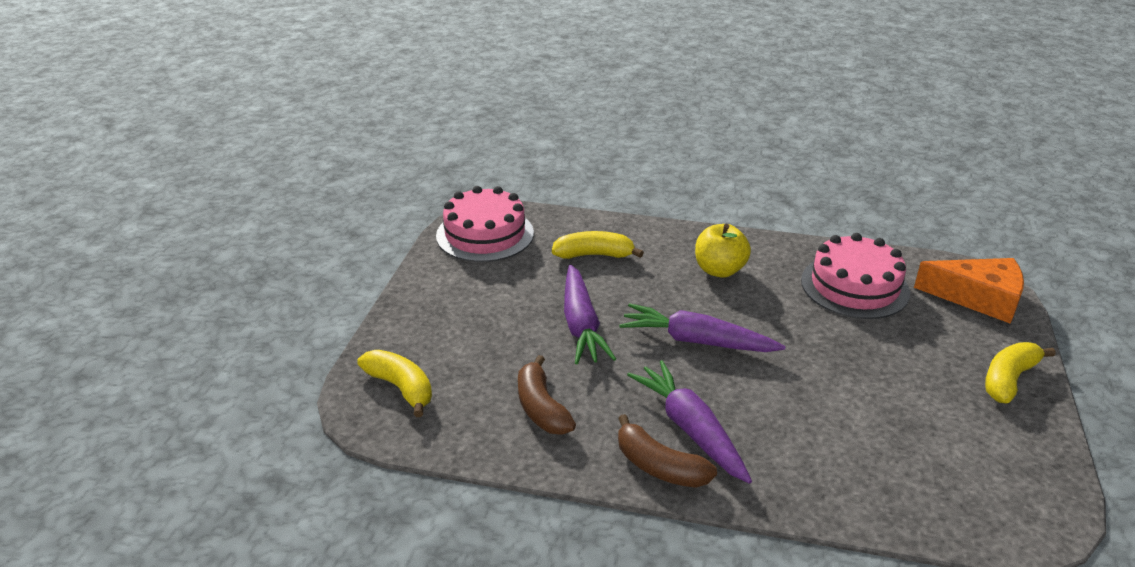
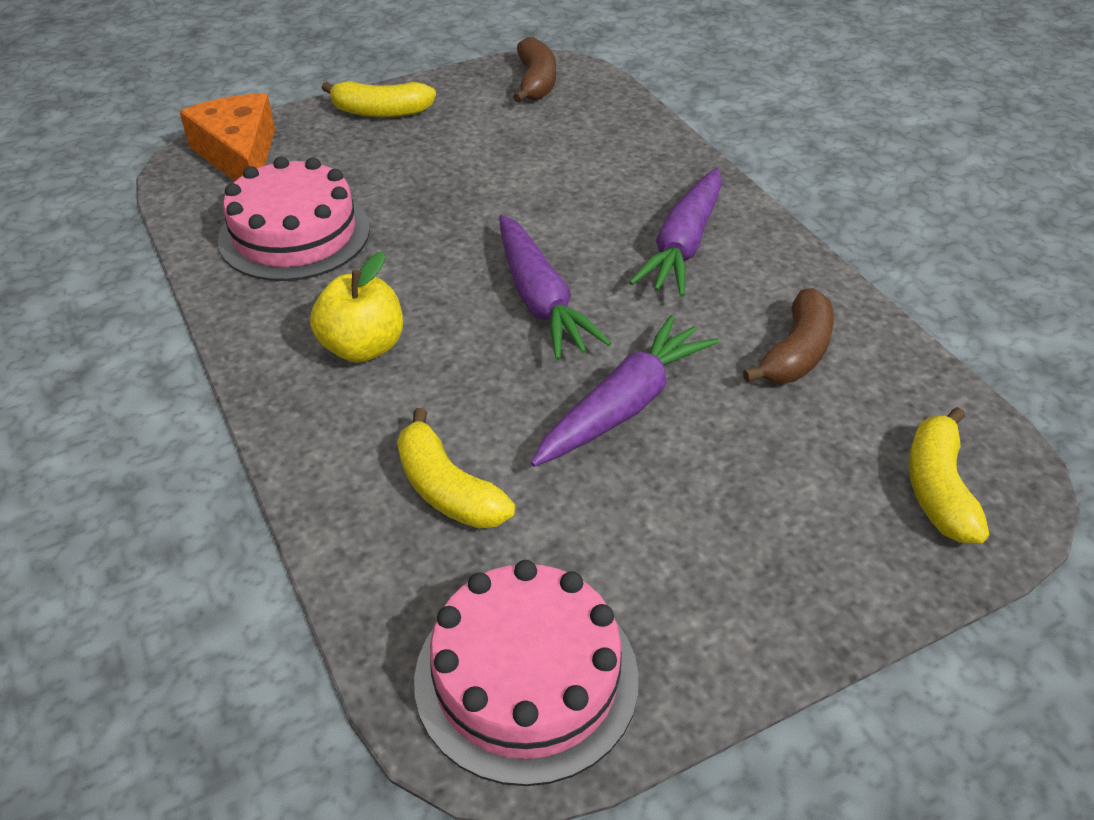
camera: 130 degrees left, 10 degrees up
(659, 466) = (755, 241): brown banana -> brown banana (536, 82)

